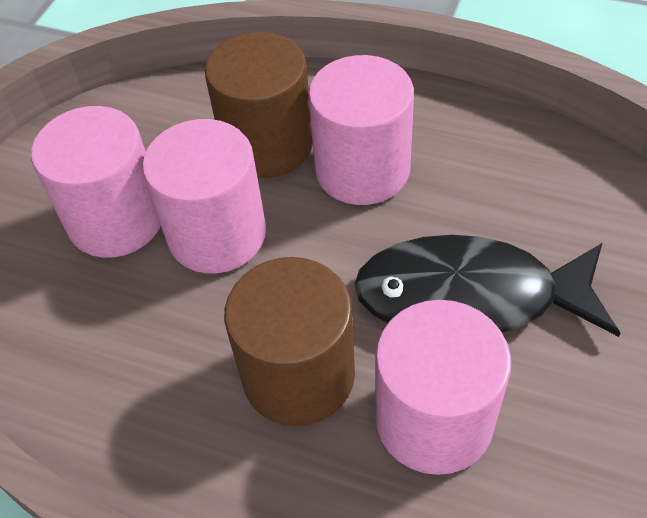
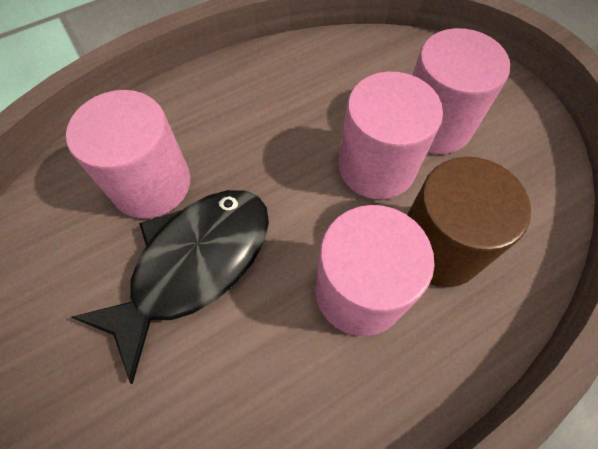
camera: 125 degrees right, 10 degrees up
(298, 375) = (240, 144): brown cylinder -> none

